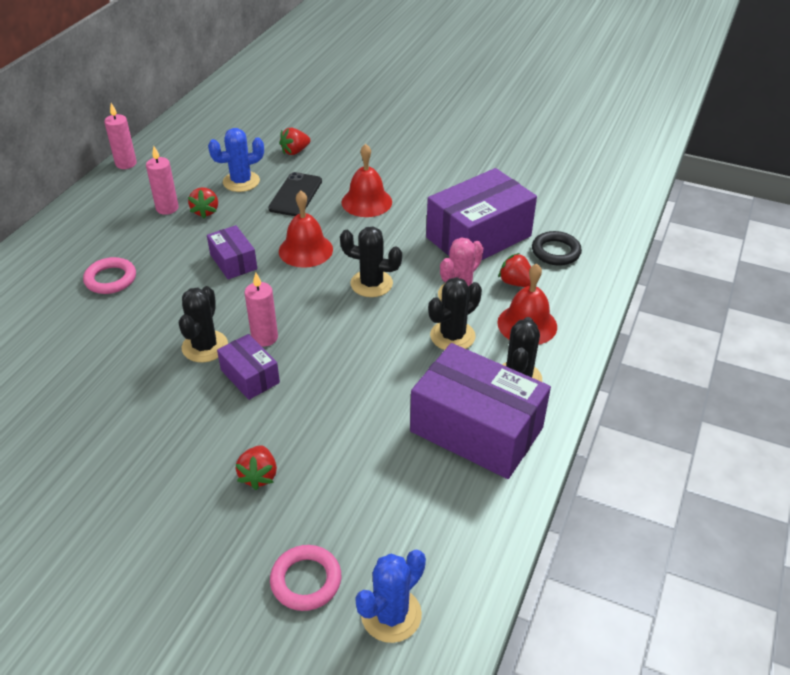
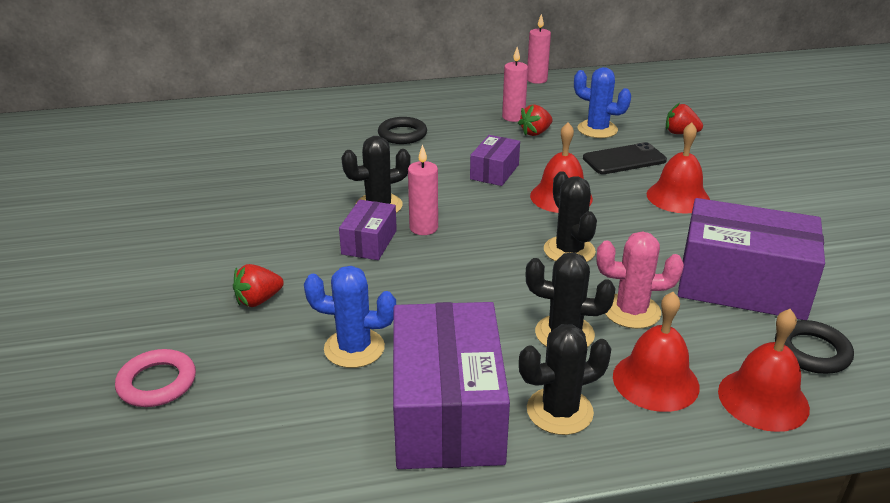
camera: 55 degrees right, 10 degrees down
(110, 279) = (402, 134): pink ring -> black ring
(391, 615) = (148, 459): blue cactus -> blue cactus (354, 348)
(516, 283) = (710, 343): red strawberry -> none
(575, 294) = (763, 399): none -> red bell

